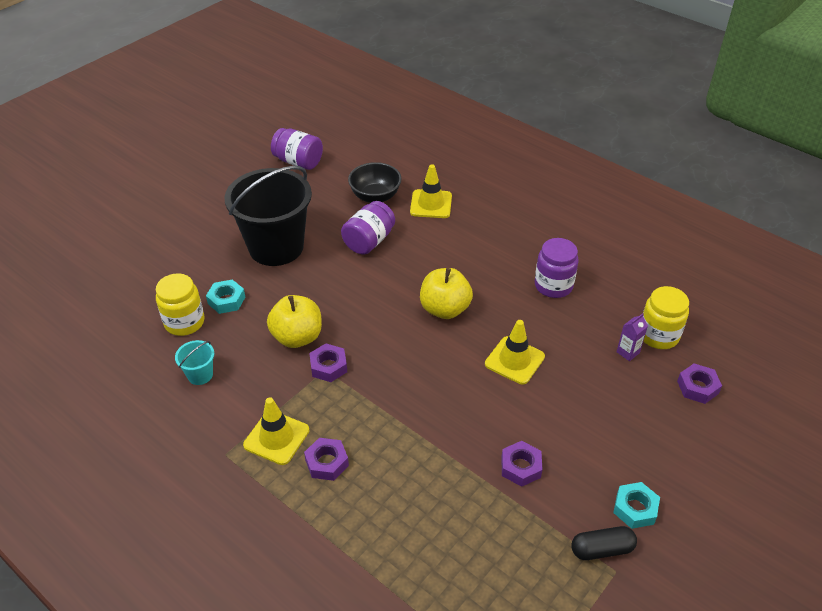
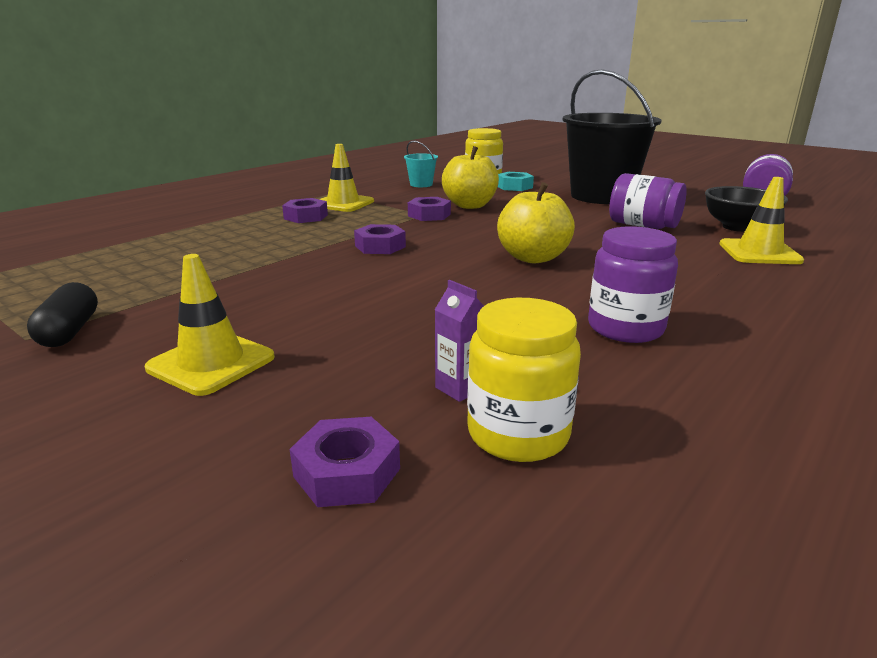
camera: 90 degrees right, 20 degrees down
(514, 360) = (437, 293): yellow traffic cone -> yellow traffic cone (211, 363)
(520, 467) = (245, 290): purple nut -> purple nut (380, 246)
(635, 509) = (107, 362): turquoise nut -> none

